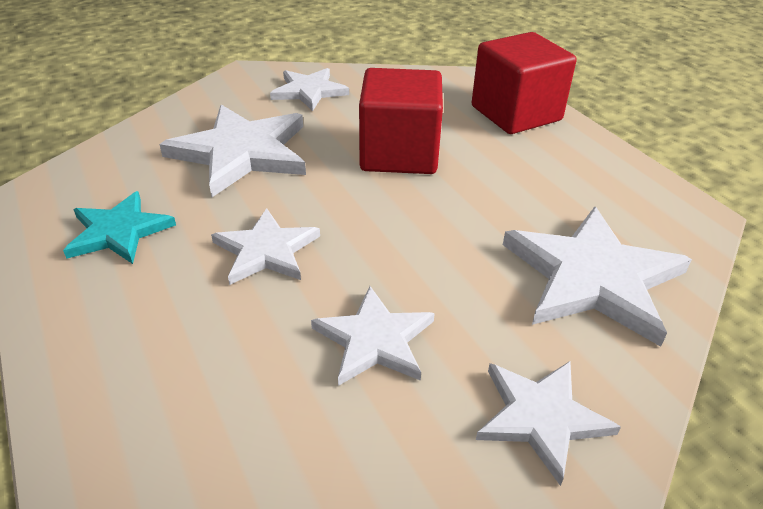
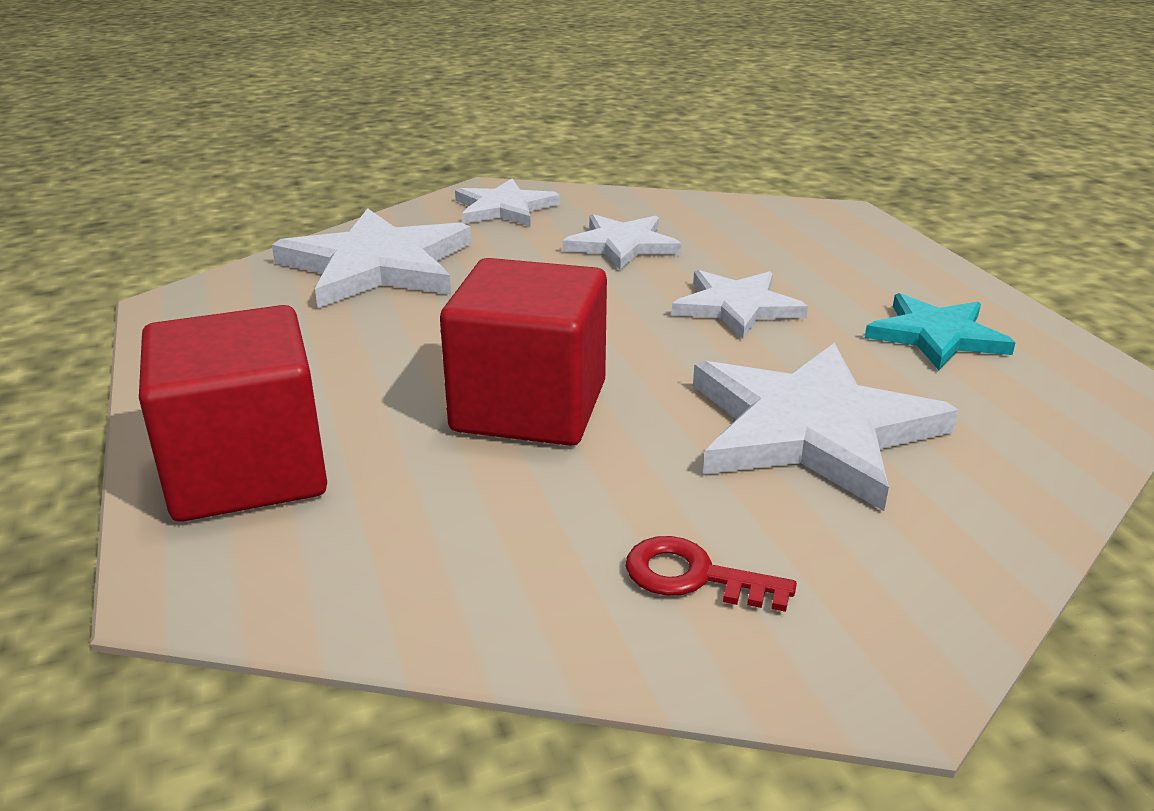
camera: 170 degrees left, 10 degrees down
(309, 91) = (694, 576): white star -> red key

